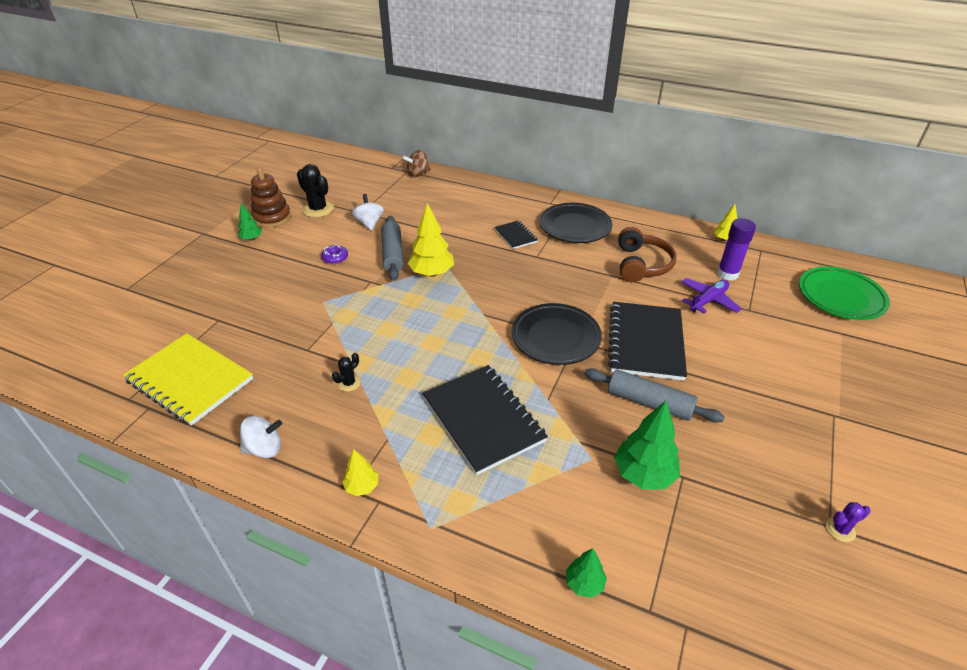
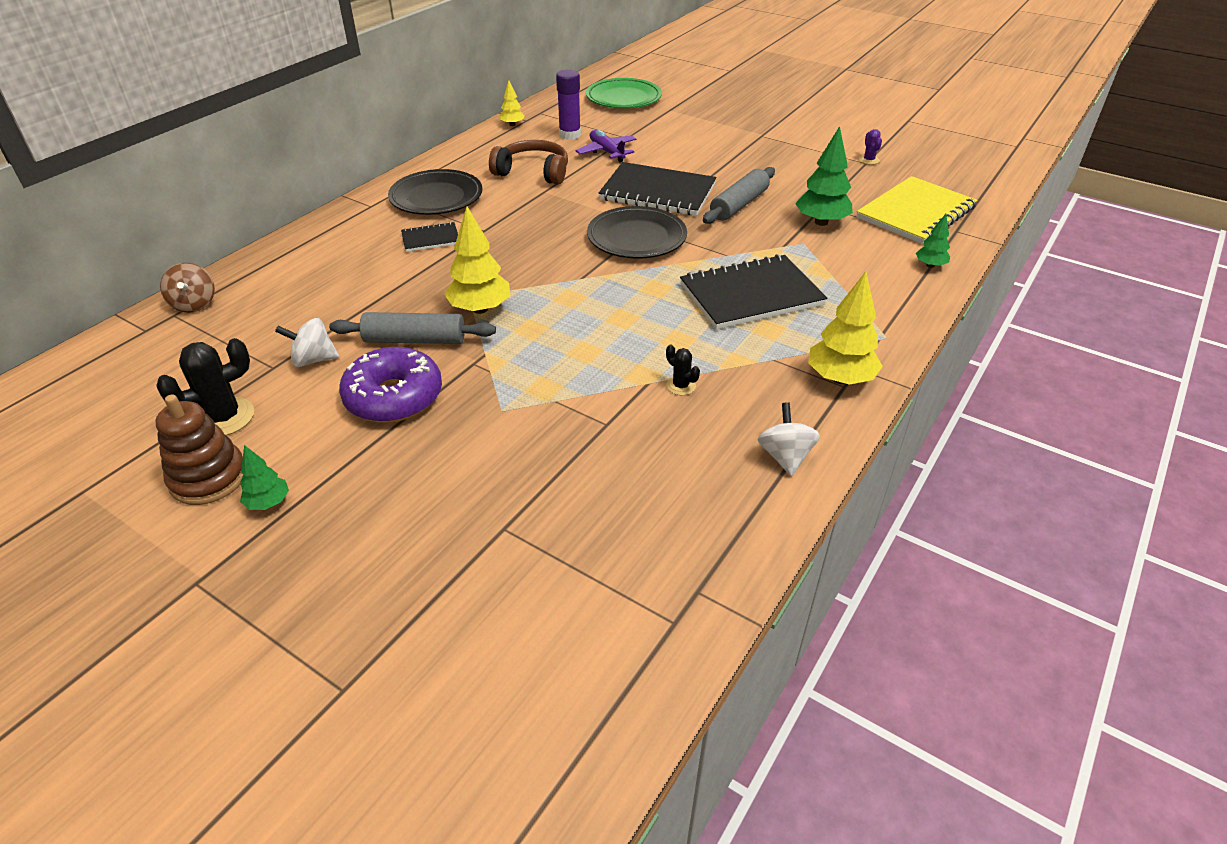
camera: 80 degrees left, 0 degrees up
(190, 380) = (645, 547): yellow notebook -> yellow notebook (915, 213)
(335, 258) = (394, 397): purple donut -> purple donut, size x2.28
(362, 487) = (840, 378): yellow tree -> yellow tree, size x1.82

